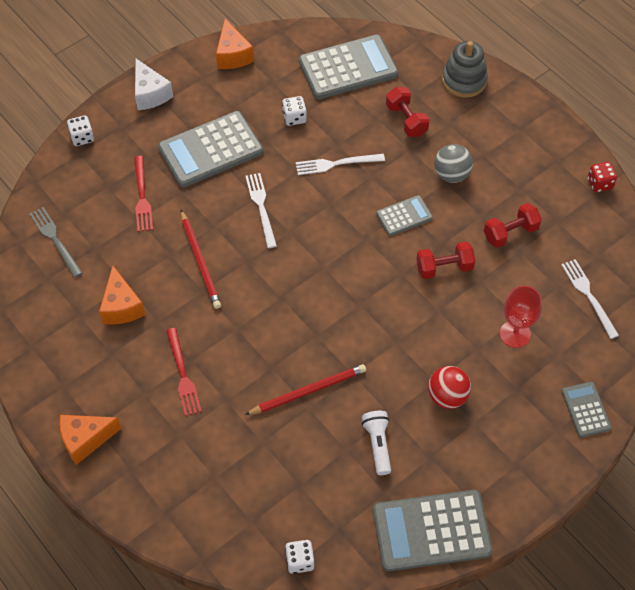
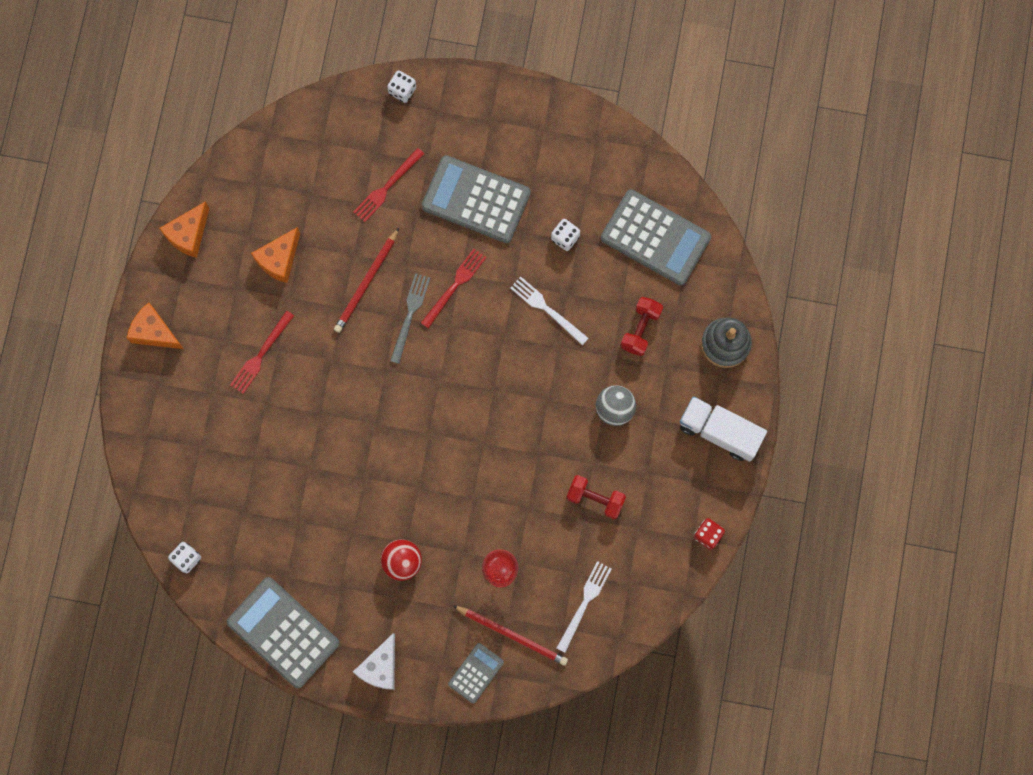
camera: 50 degrees right, 20 degrees up
(55, 240) = (294, 158): grey fork -> grey fork (410, 315)
(150, 94) = (490, 103): white cheese -> white cheese (380, 667)
(232, 55) = (587, 133): orange cheese -> orange cheese (188, 235)
(261, 207) = (454, 286): white fork -> red fork
(308, 391) = (323, 456): red pencil -> red pencil (512, 635)
(378, 445) = (320, 542): white flashlight -> none
(404, 216) = (540, 403): grey calculator -> none
(444, 268) = (517, 472): red dumbbell -> none
(526, 126) = (719, 431): none -> white truck

